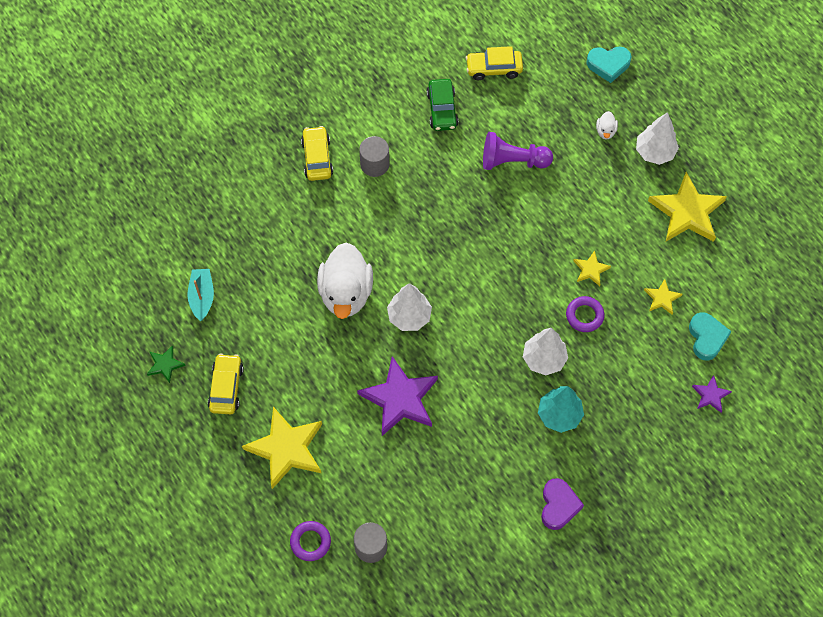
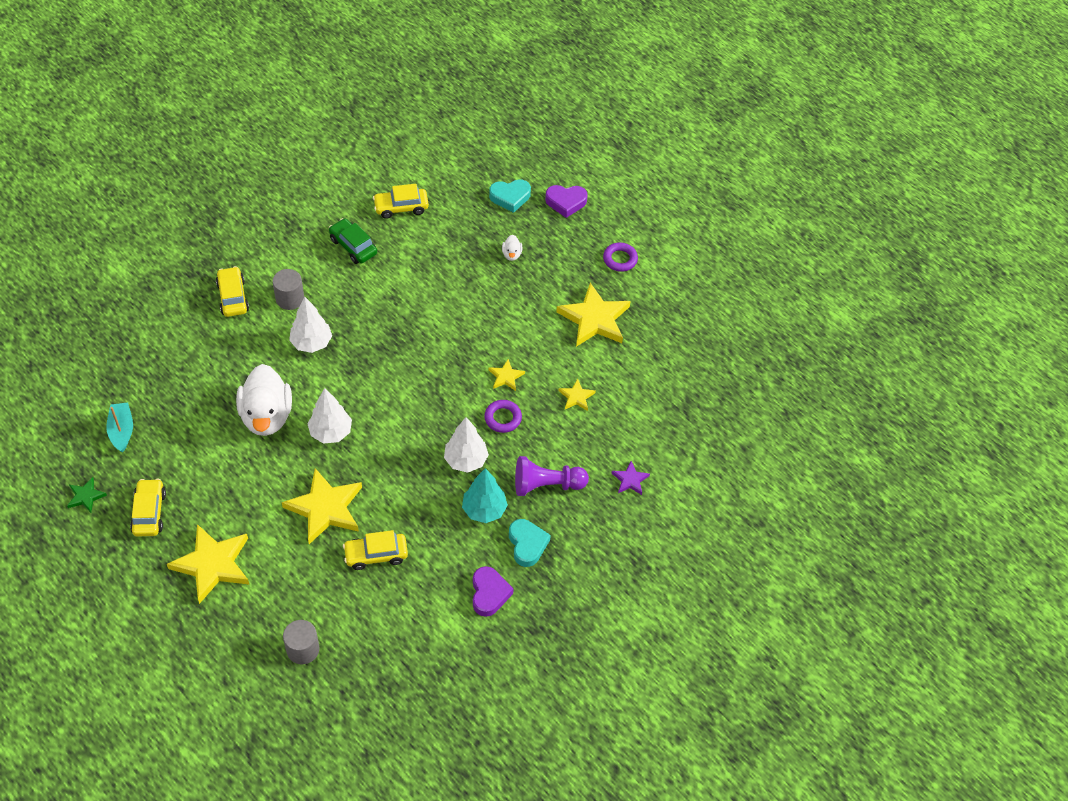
camera: 10 degrees left, 10 degrees down
(310, 542) = (241, 650): purple ring -> purple ring (620, 259)
(400, 399) = (325, 508): purple star -> yellow star
(442, 110) = (353, 246): green car -> green car turned 150 degrees clockwise
(448, 453) = (376, 555): none -> yellow car
(512, 161) = (424, 286): purple pawn -> purple pawn (546, 485)
(654, 152) = (559, 269): white tree -> white tree (311, 343)
(666, 75) = (566, 202): none -> purple heart
(707, 338) = (622, 428): turquoise heart -> turquoise heart (527, 544)

